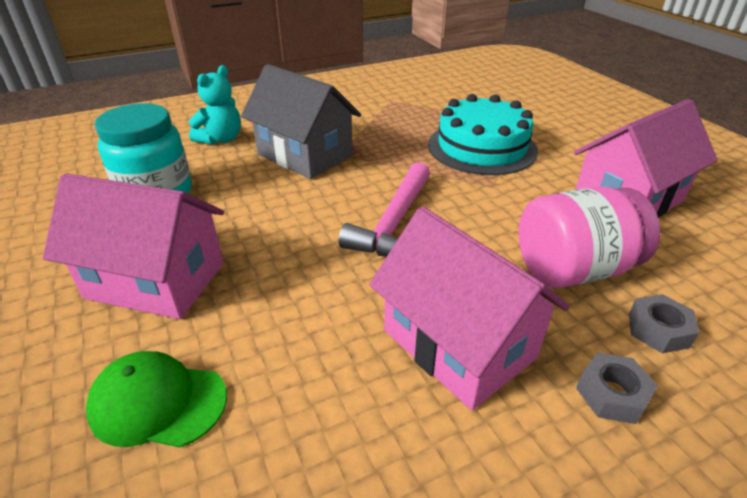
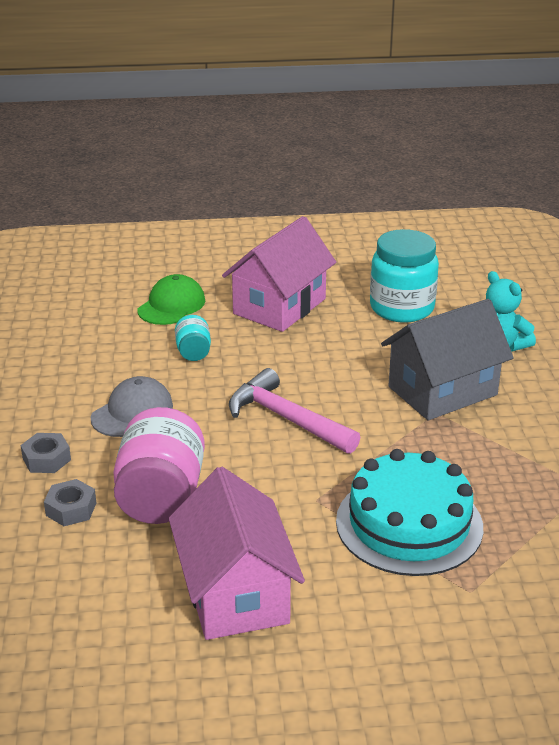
camera: 110 degrees right, 5 degrees down
(294, 330) = (193, 352): none -> turquoise jar
(459, 344) = (132, 412): pink house -> grey cap

